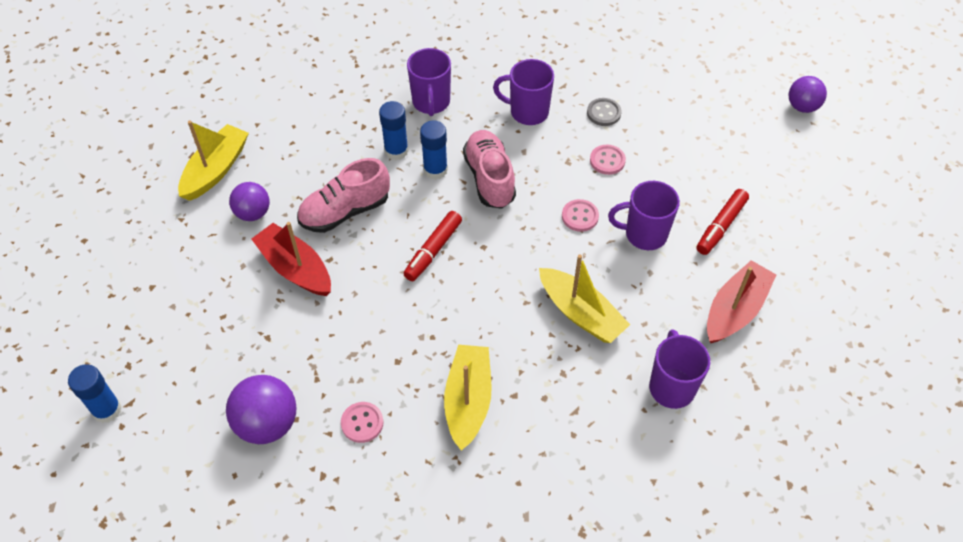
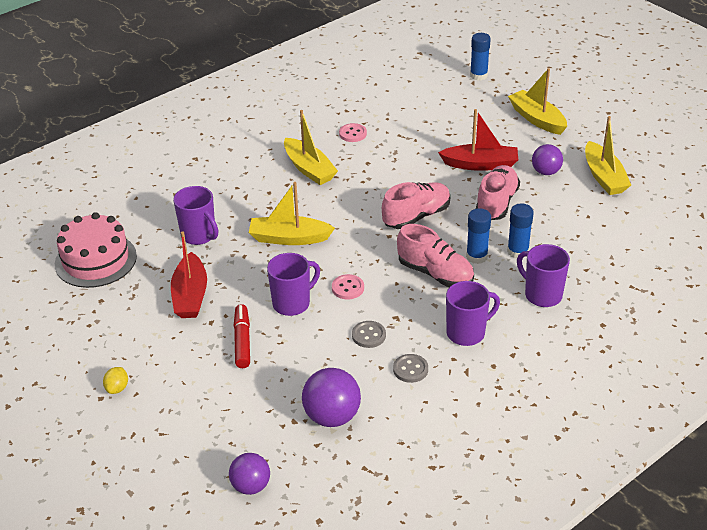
camera: 140 degrees right, 15 degrees down
(157, 286) = (537, 119): none -> yellow boat
(267, 423) = (398, 110): purple ball -> purple ball (332, 416)
(433, 250) = (416, 216): red marker -> pink shoe
(607, 161) = (369, 335): pink button -> grey button
(810, 434) = (95, 260): none -> pink cake
(866, 253) = (117, 388): none -> yellow lemon

